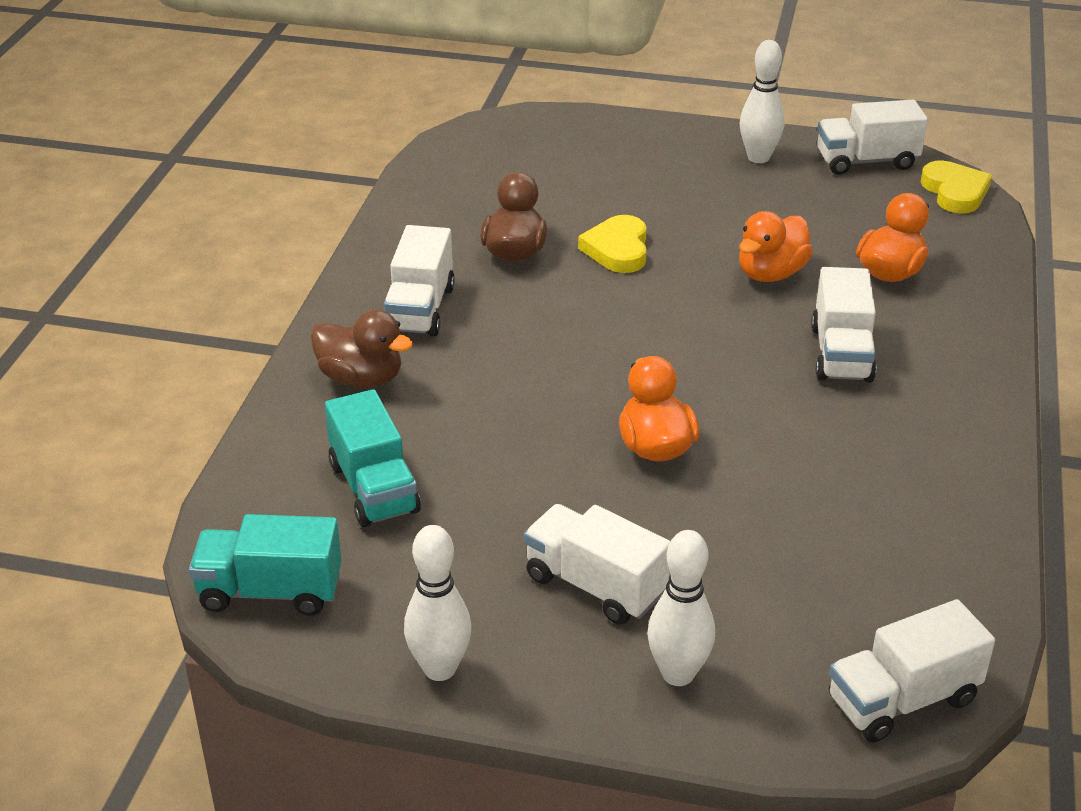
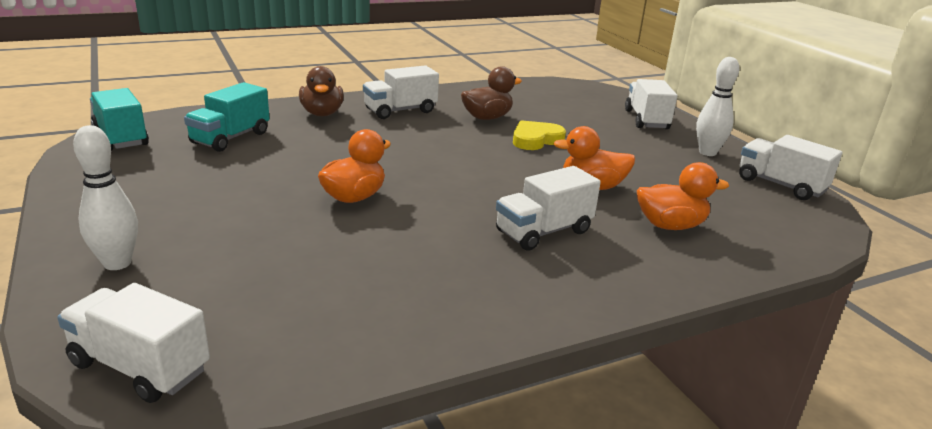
camera: 50 degrees right, 10 degrees down
(440, 669) = (79, 191): white bowling pin -> none
(595, 586) = (192, 214): white truck -> white truck (646, 120)
(955, 192) = (817, 225): yellow heart -> none

